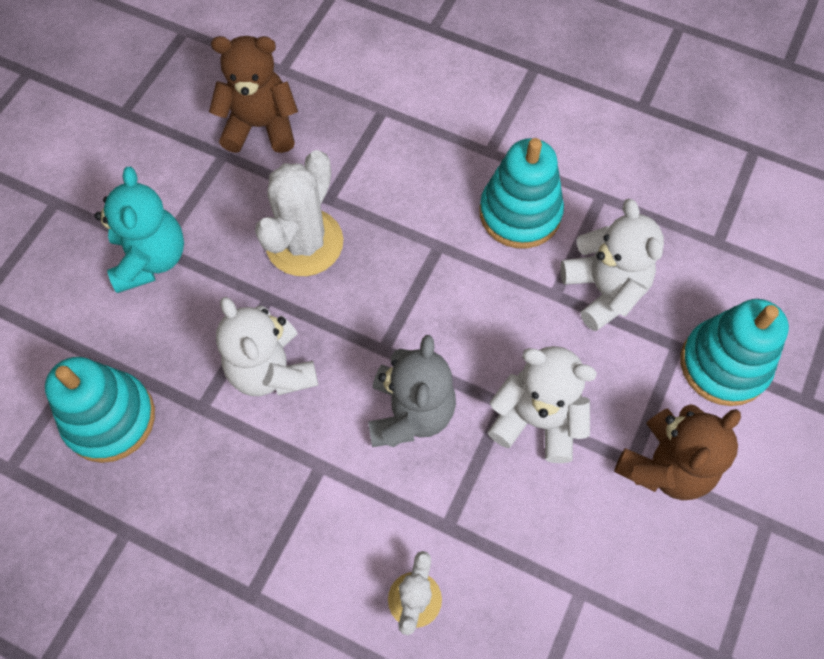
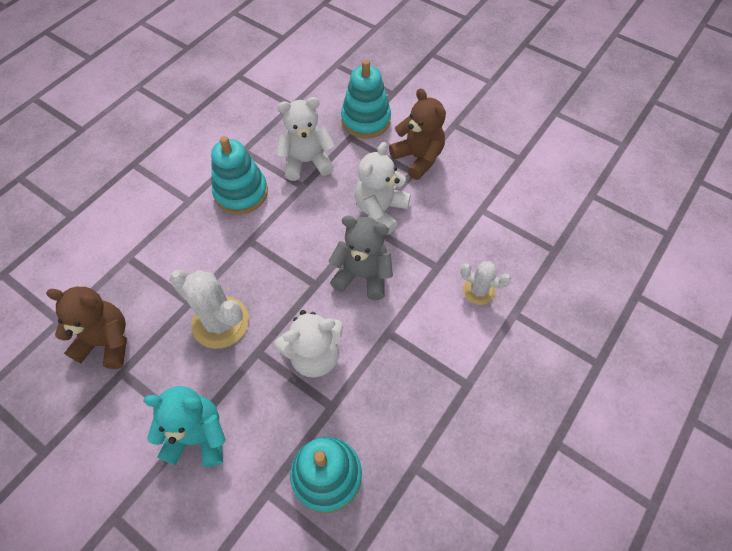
camera: 80 degrees left, 5 degrees down
(260, 126) = (107, 342): brown teddy bear -> brown teddy bear turned 90 degrees clockwise

